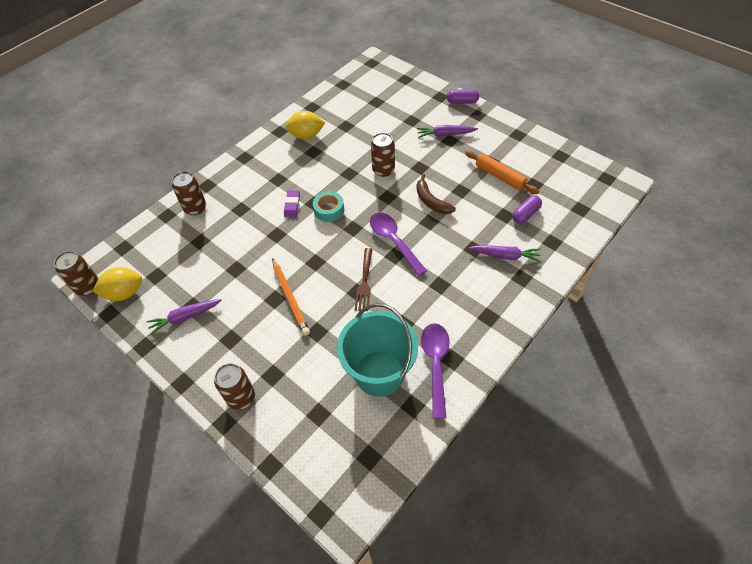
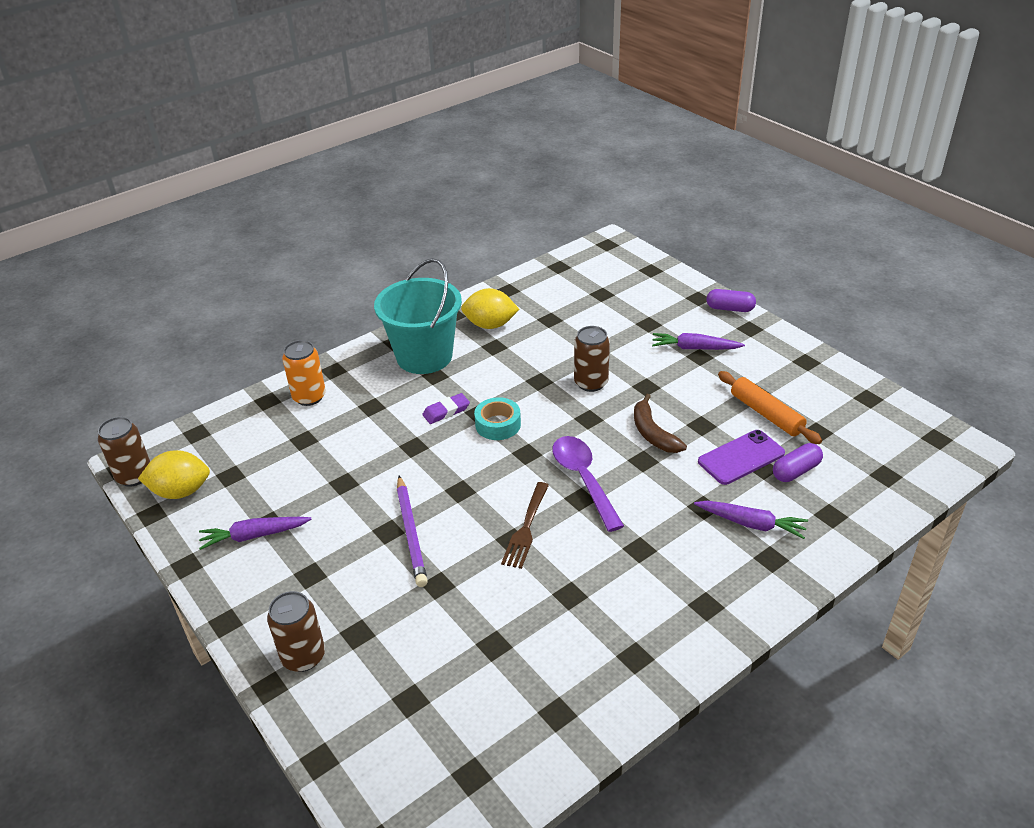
camera: 10 degrees right, 15 degrees down
(195, 208) = (309, 397): brown can -> orange can
(290, 298) = (411, 533): orange pencil -> purple pencil
(292, 205) = (446, 411): purple eraser -> purple eraser turned 45 degrees clockwise
(379, 373) = (517, 658): turquoise bucket -> turquoise bucket (424, 356)
(435, 364) = (607, 659): purple spoon -> none
(490, 210) = (741, 457): none -> purple phone

